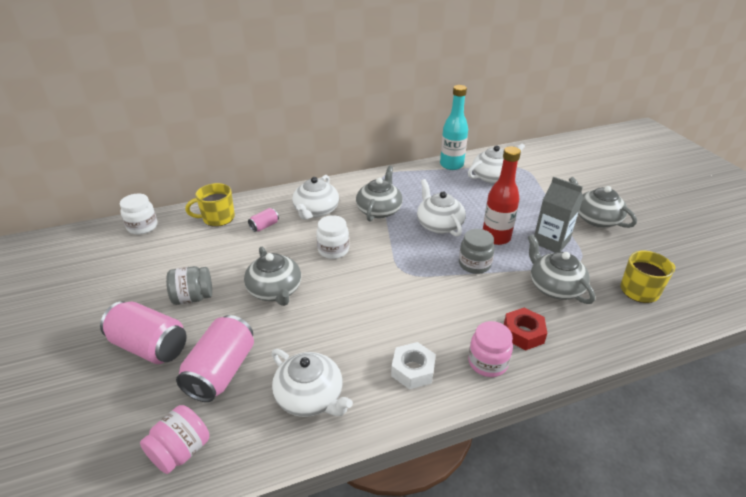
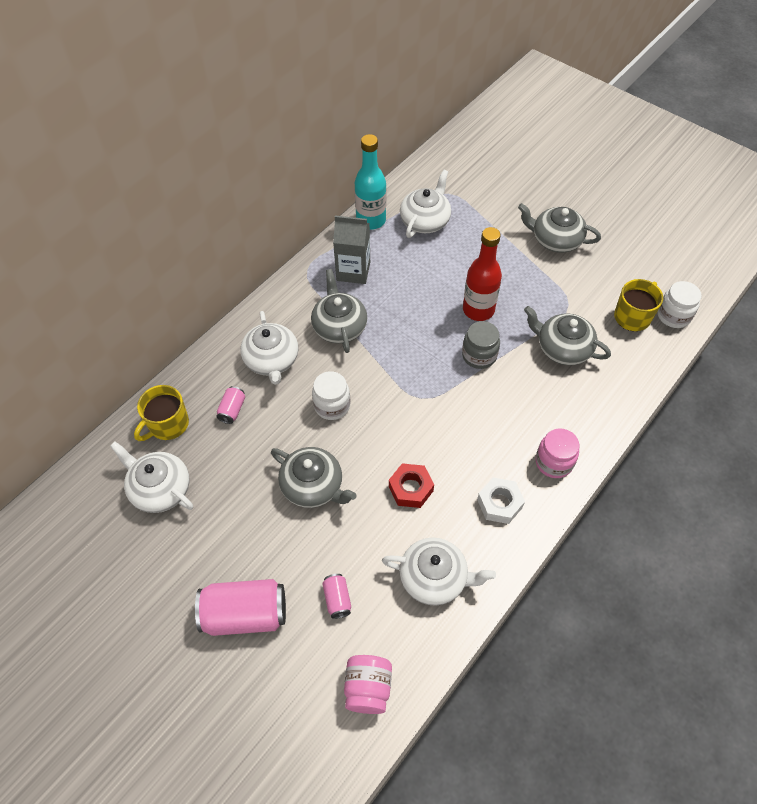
camera: 30 degrees left, 20 degrees up
(142, 227) = (88, 480): white jar -> white jar (673, 316)
(193, 297) = (237, 538): grey jar -> none
(221, 371) = (337, 599): pink can -> pink can, size x0.48
(439, 224) = (414, 318): white teapot -> white teapot (160, 489)
(523, 333) = (565, 415): red nut -> red nut (411, 488)
(551, 241) = (531, 291): grey carton -> grey carton (353, 271)

